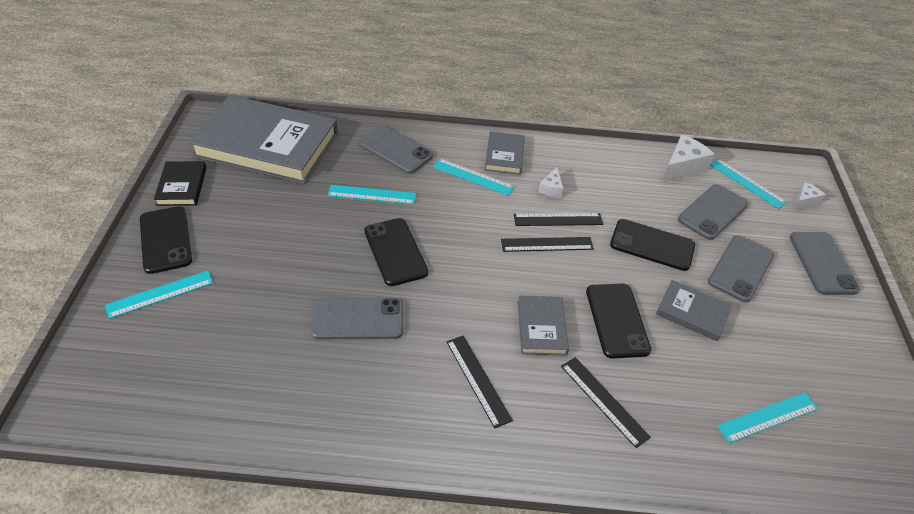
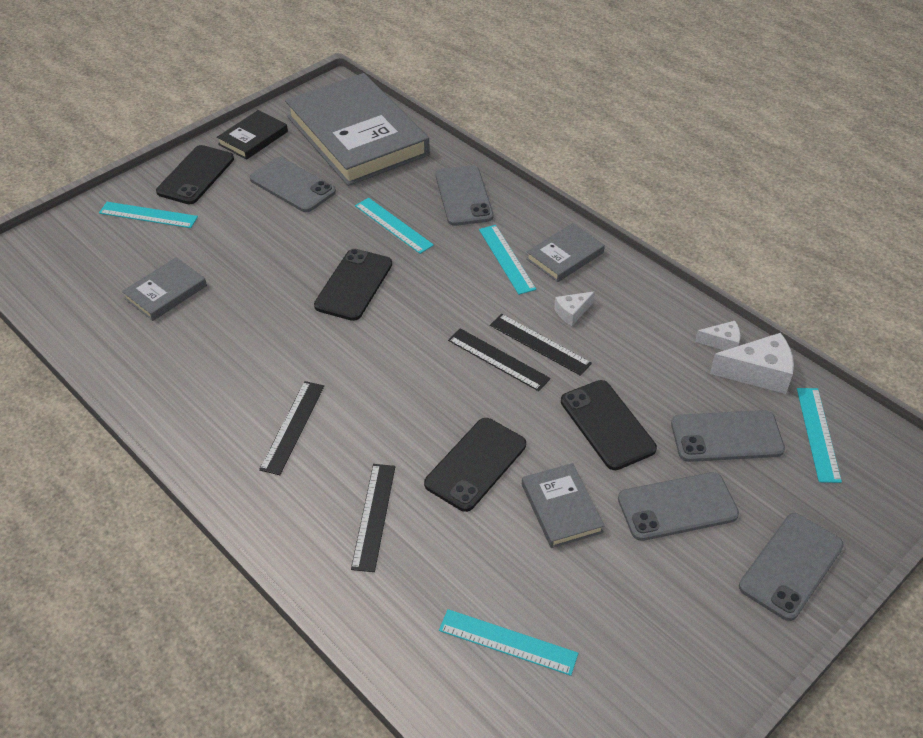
camera: 45 degrees right, 0 degrees up
(358, 319) = (259, 320): grey phone -> grey phone (292, 185)
(541, 327) = (398, 424): grey book -> grey book (166, 292)
(804, 200) = (871, 495): white cheese -> white cheese (722, 342)

